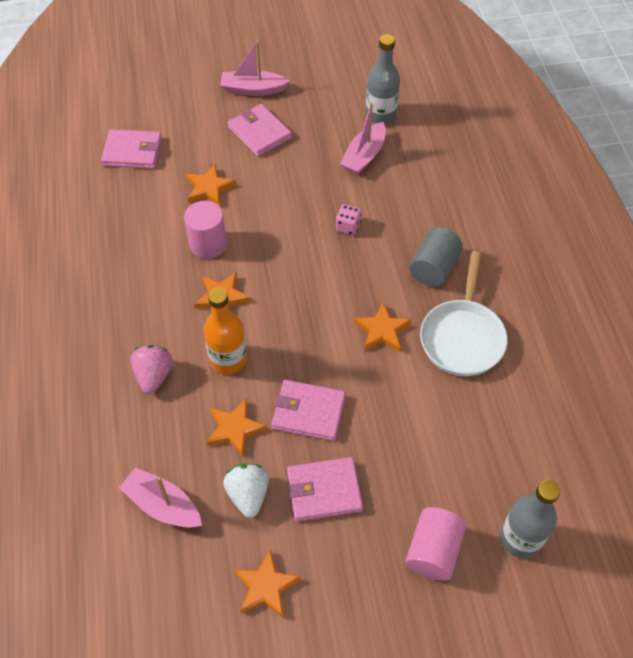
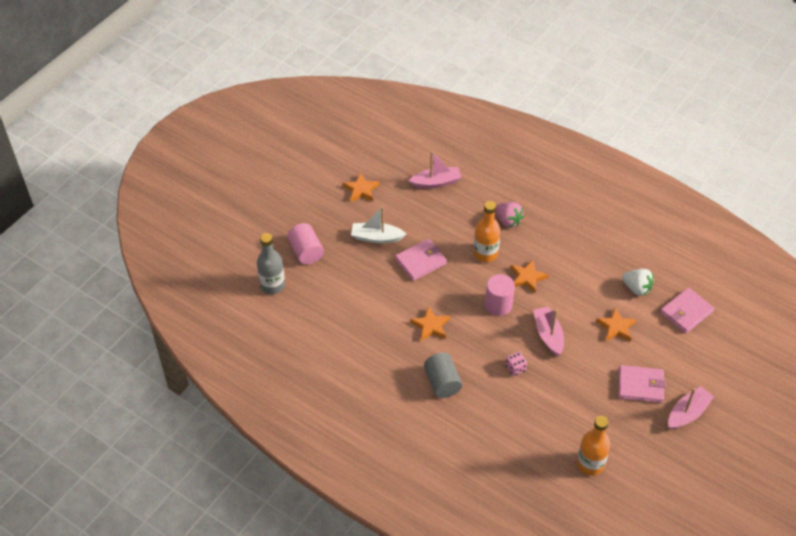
camera: 135 degrees right, 5 degrees down
(208, 244) = (571, 297): pink cylinder -> pink cylinder (498, 305)
(234, 428) = (444, 230): orange star -> none
(248, 495) = (406, 212): white strawberry -> white strawberry (636, 288)
(324, 491) = (376, 237): pink wallet -> white boat
(364, 156) = (563, 423): pink boat -> pink boat (548, 335)
(380, 115) = (590, 464): grey bottle -> orange bottle
(462, 337) = (387, 356): white pan -> none

